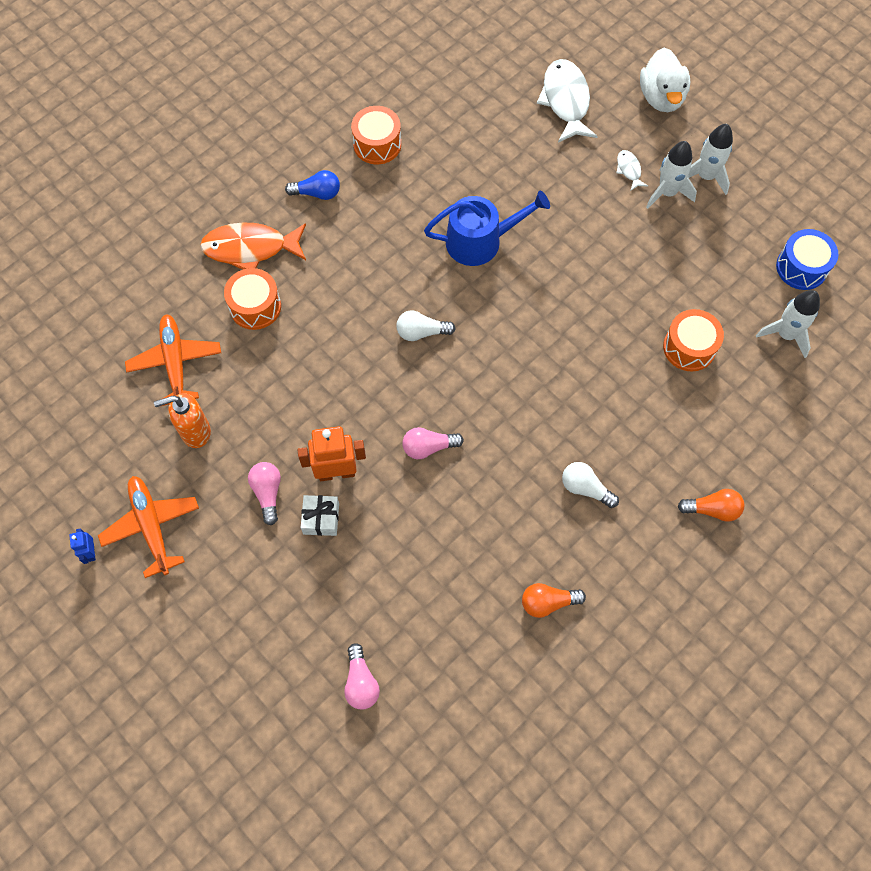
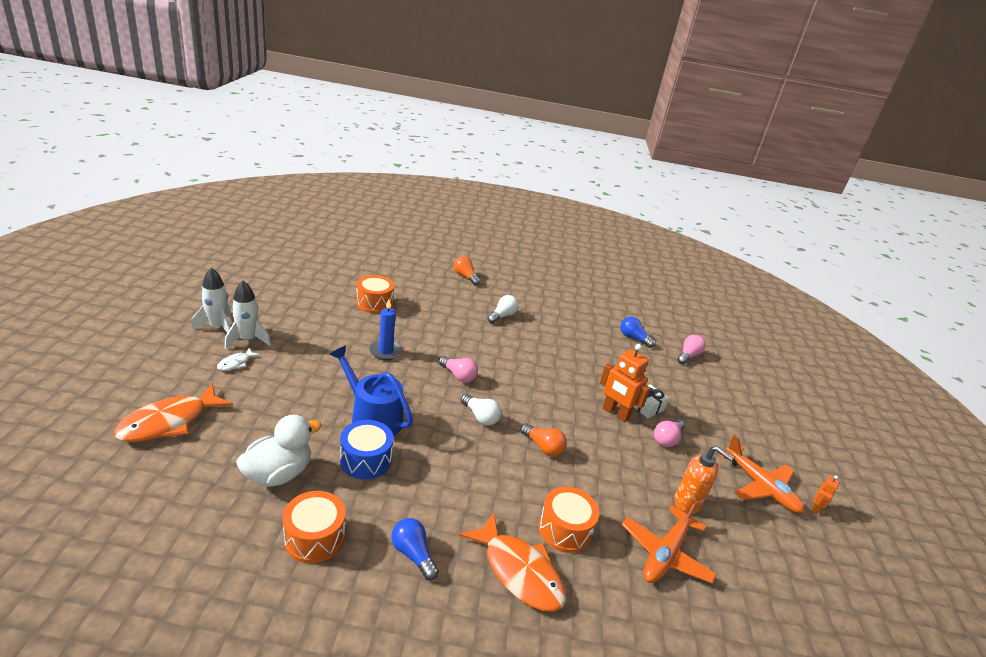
camera: 135 degrees left, 35 degrees down
(91, 552) = (815, 509): blue robot -> orange robot
(151, 526) = (760, 486): orange plane -> orange plane turned 60 degrees counterclockwise
(428, 447) = (551, 380): pink light bulb -> pink light bulb (458, 376)
(441, 637) = (633, 338): none -> blue light bulb
(548, 602) = (572, 311): orange light bulb -> orange light bulb (543, 447)
(566, 101) = (169, 422): white fish -> orange fish
(579, 306) = (385, 351): none -> blue candle
(585, 488) = (502, 316): white light bulb -> white light bulb turned 135 degrees counterclockwise
(661, 97) = (135, 368): white duck -> white duck (278, 474)
(785, 334) = (332, 274): white rocket -> none
(801, 267) = (275, 277): blue drum -> blue drum (366, 460)

